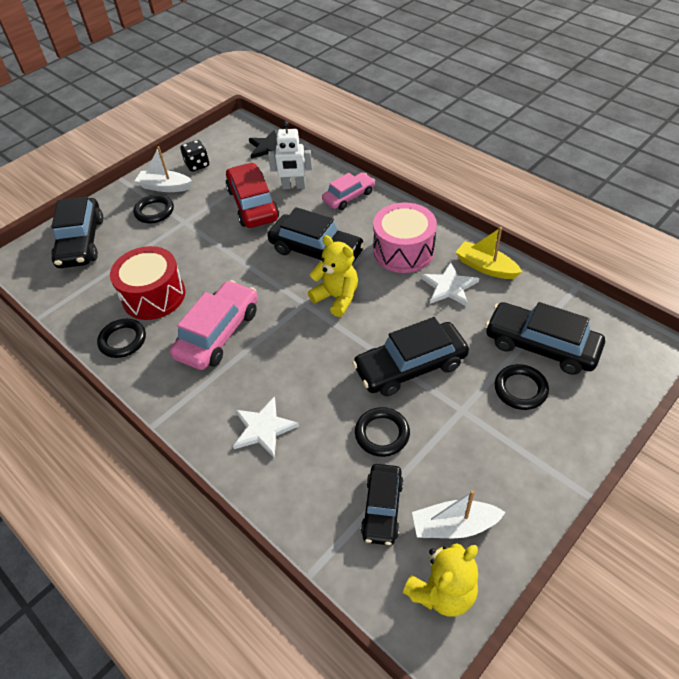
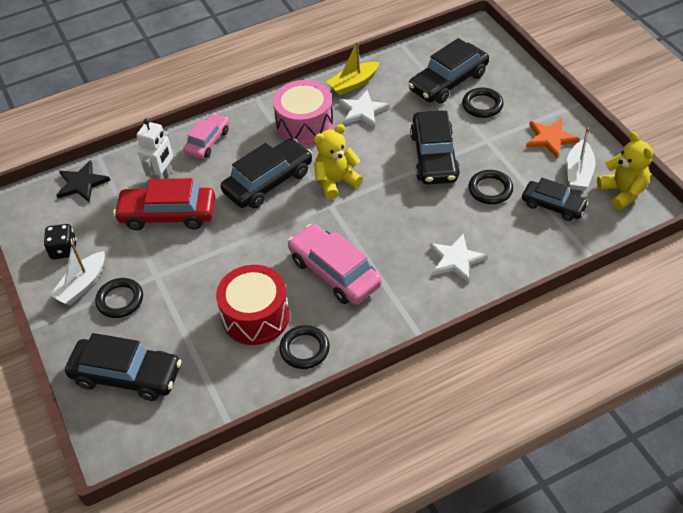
camera: 70 degrees left, 0 degrees up
(349, 196) = (208, 142): pink car -> pink car turned 45 degrees clockwise
(501, 477) = (550, 138): none -> orange star

